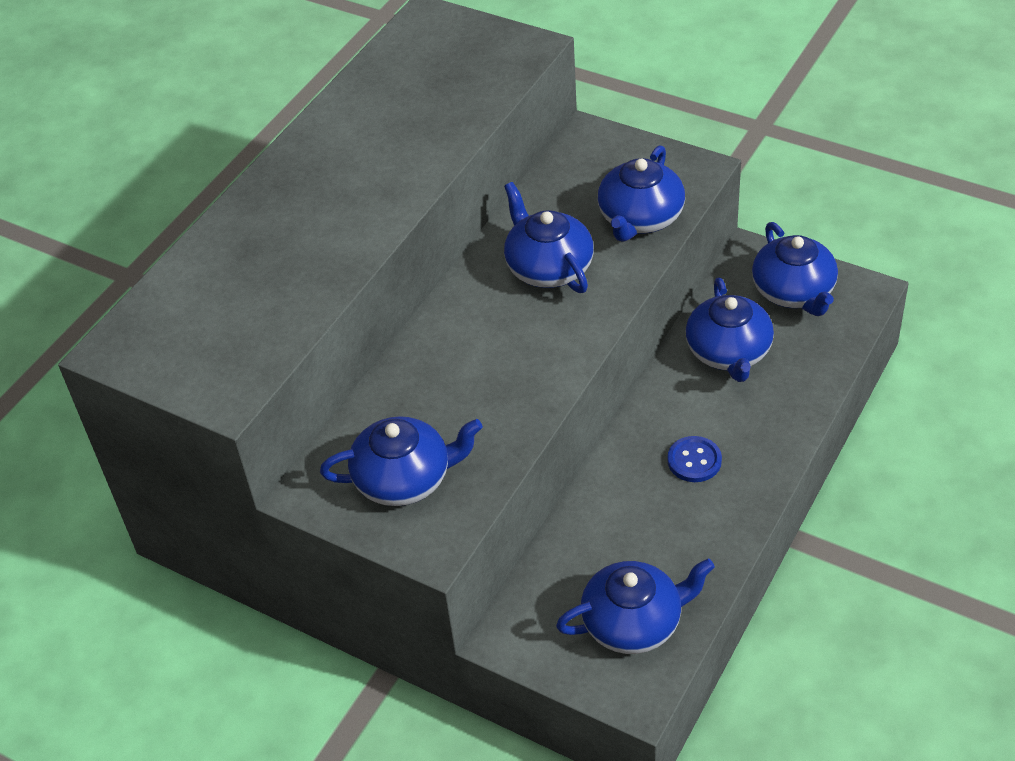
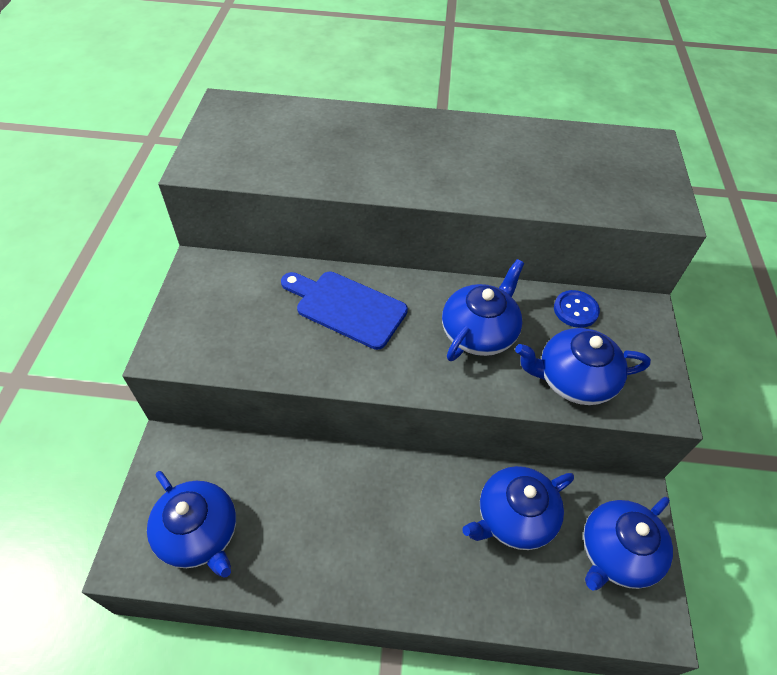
camera: 60 degrees right, 5 degrees up
(405, 479) = (225, 314): blue teapot -> none
(455, 366) = (346, 308): none -> blue cutting board
(694, 460) = (381, 527): blue button -> blue button (575, 310)

